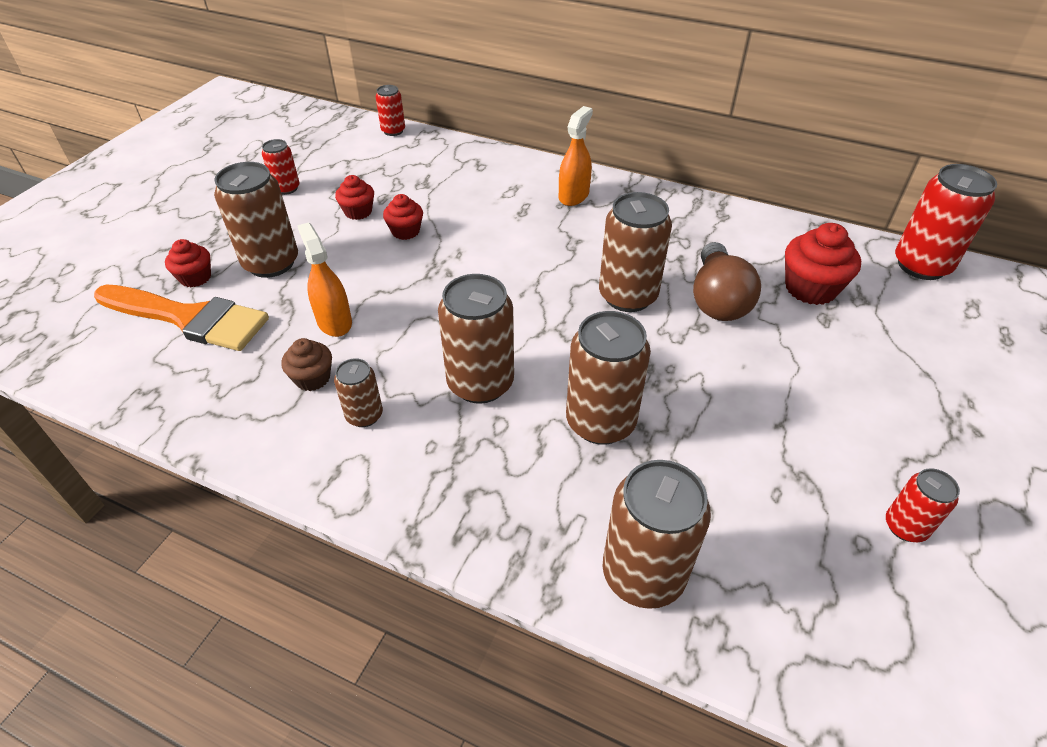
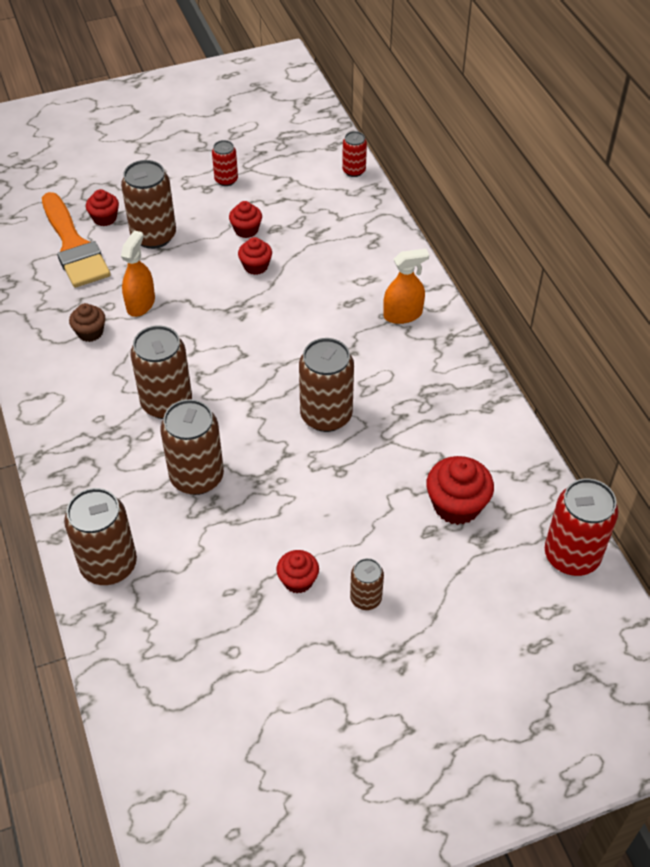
camera: 45 degrees right, 5 degrees up
(364, 415) = (89, 375): brown can -> brown can (366, 598)
(717, 299) = (380, 462): brown light bulb -> none
(807, 434) = (298, 580): none -> red cupcake
(905, 526) = (268, 666): red can -> none

